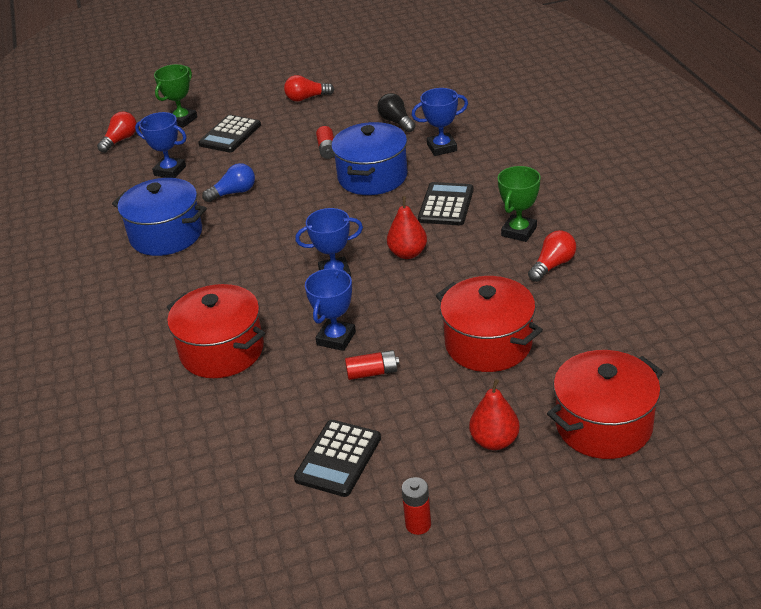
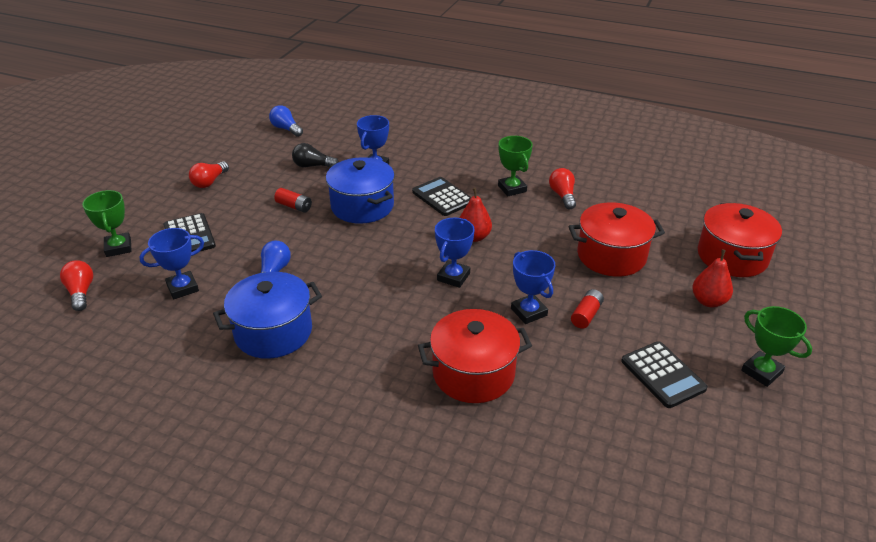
camera: 55 degrees left, 0 degrees up
(418, 524) = (761, 372): red battery -> green trophy
(432, 78) = (286, 129): none -> blue light bulb

